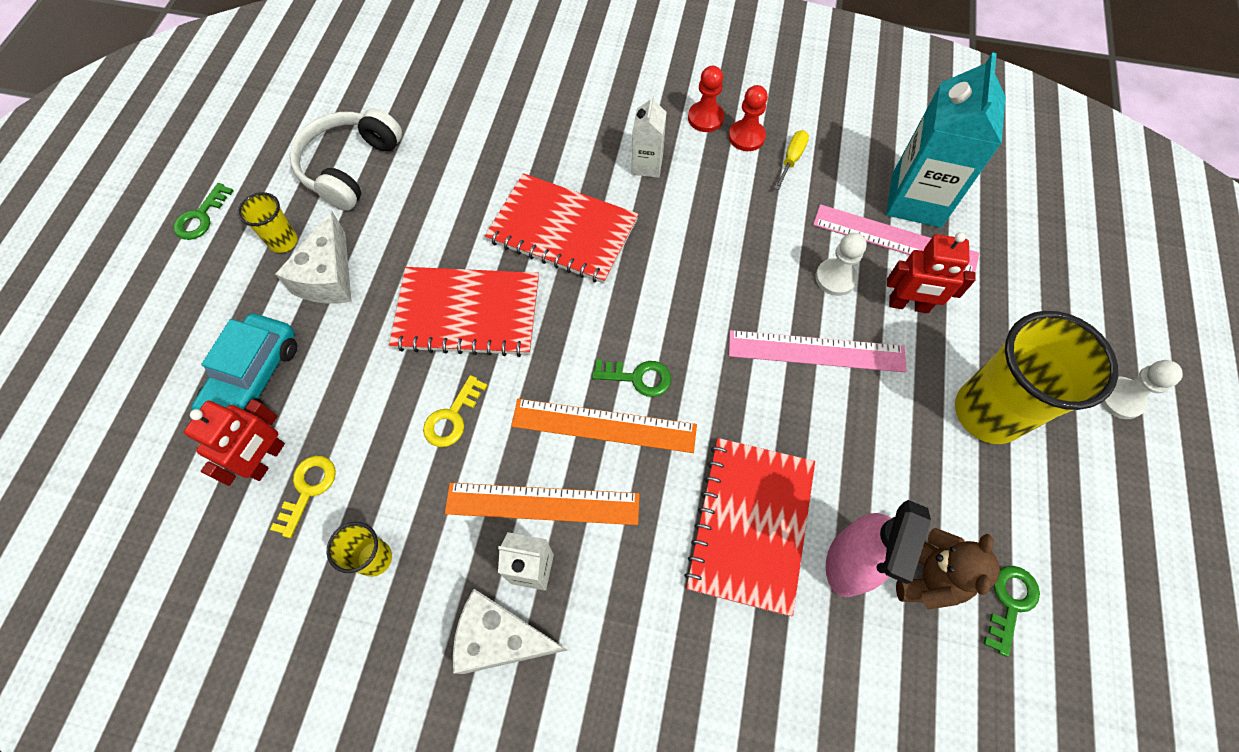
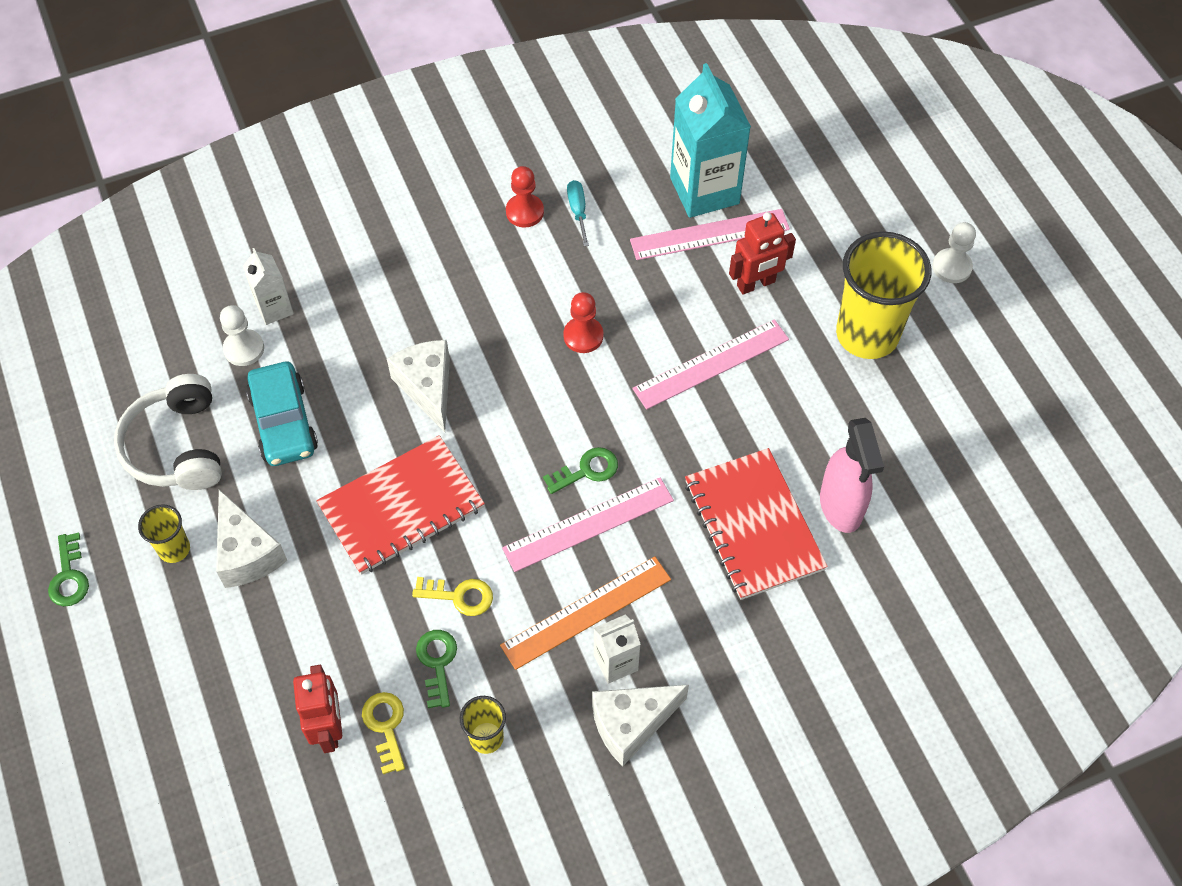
camera: 35 degrees left, 5 degrees down
(254, 377) = (255, 675): turquoise car -> turquoise car (283, 422)
(452, 417) = (459, 596): yellow key -> yellow key turned 75 degrees counterclockwise
(562, 230) = (427, 388): red notebook -> white cheese
(604, 425) = (588, 524): orange ruler -> pink ruler
(647, 165) = (456, 287): white carton -> white carton (274, 308)
(705, 118) = (476, 214): red pawn -> red pawn (583, 336)
(791, 159) = (578, 211): yellow screwdriver -> turquoise screwdriver
(835, 278) = (685, 295): white pawn -> white pawn (244, 349)
(928, 576) = (900, 480): brown teddy bear -> none
(1010, 602) = (965, 463): green key -> green key (437, 663)

